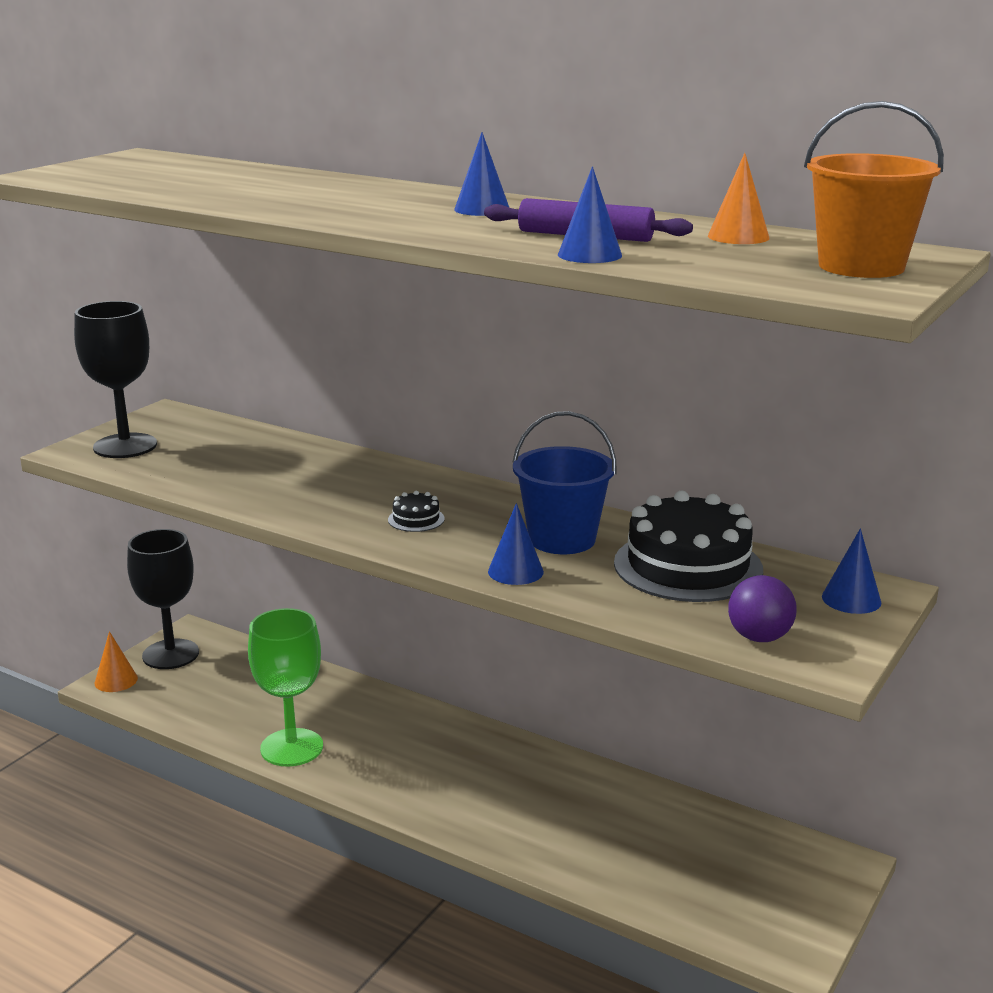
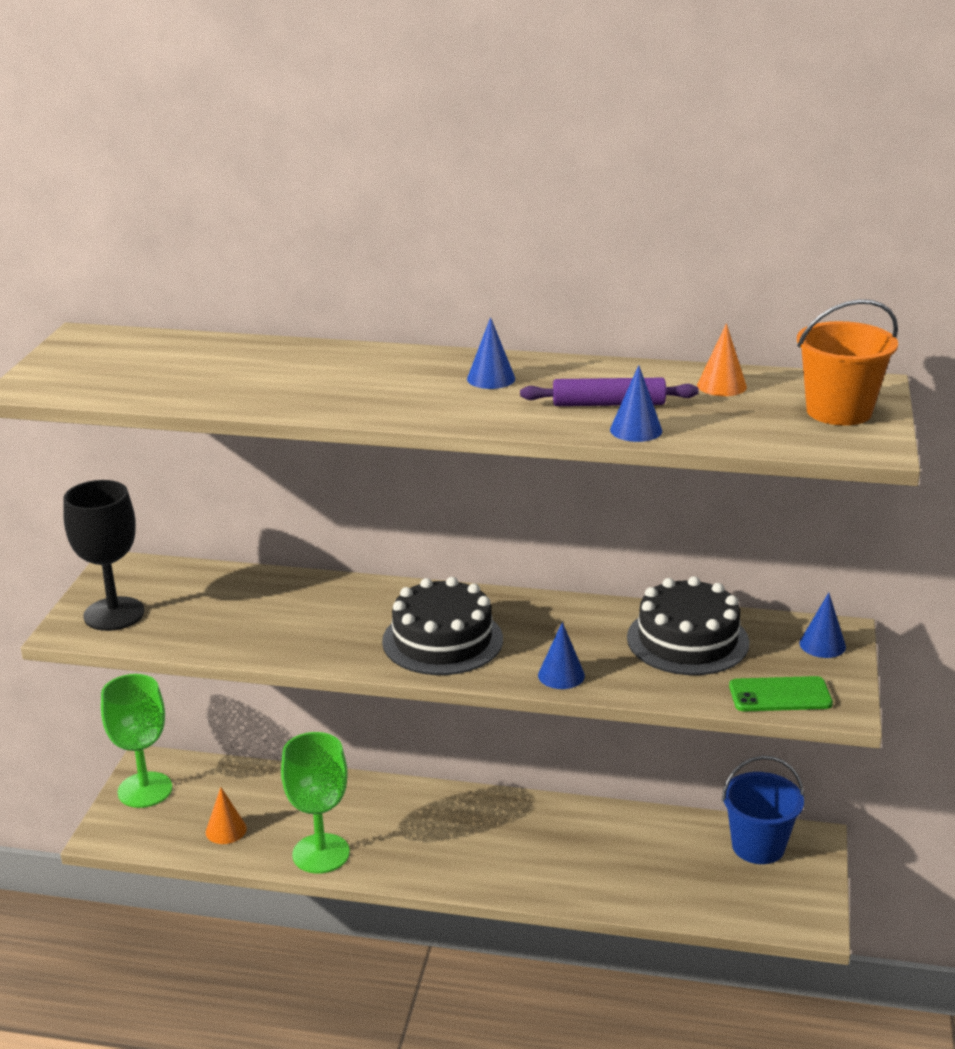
camera: 20 degrees left, 5 degrees up
(116, 680) = (111, 829): orange cone -> orange cone (226, 830)
(170, 654) = (145, 790): black goblet -> green goblet
(416, 519) = (442, 640): black cake -> black cake, size x2.43
(562, 539) = (575, 635): blue bucket -> blue bucket (758, 846)
(759, 637) = (780, 695): purple ball -> green phone

